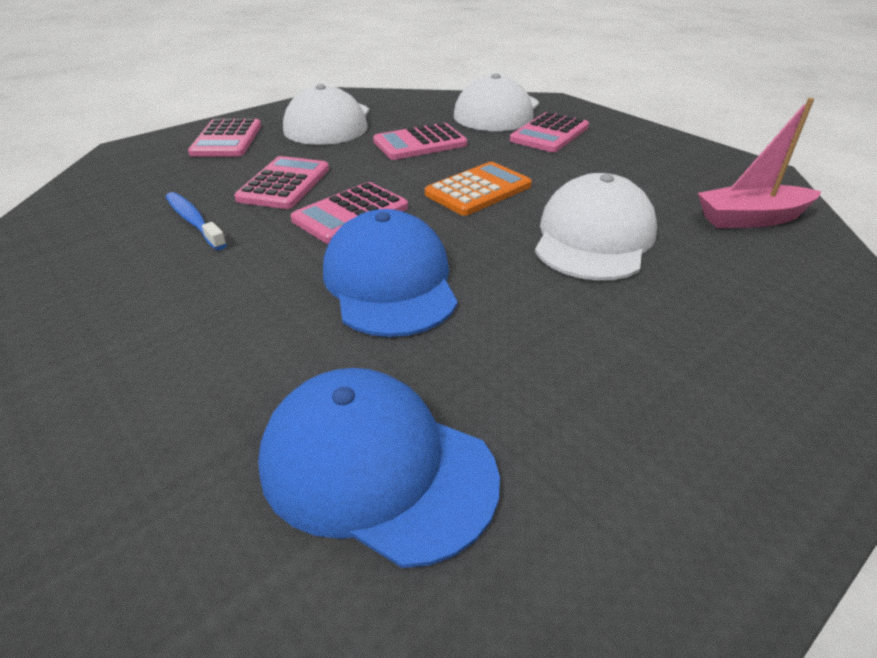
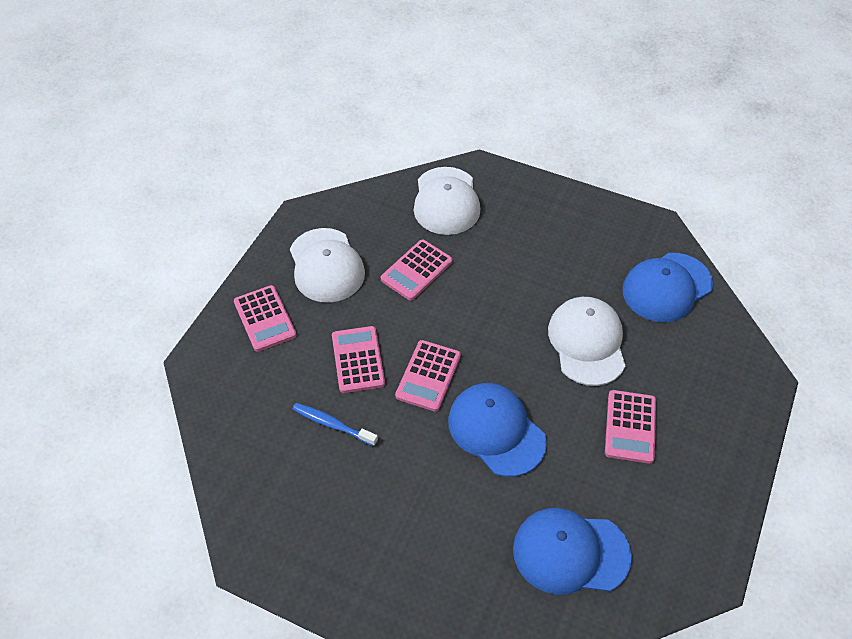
camera: 25 degrees left, 15 degrees up
(478, 190) = (492, 317): orange calculator -> none
(549, 134) = (502, 223): pink calculator -> pink calculator (630, 427)
(751, 219) = (667, 287): pink boat -> blue cap

